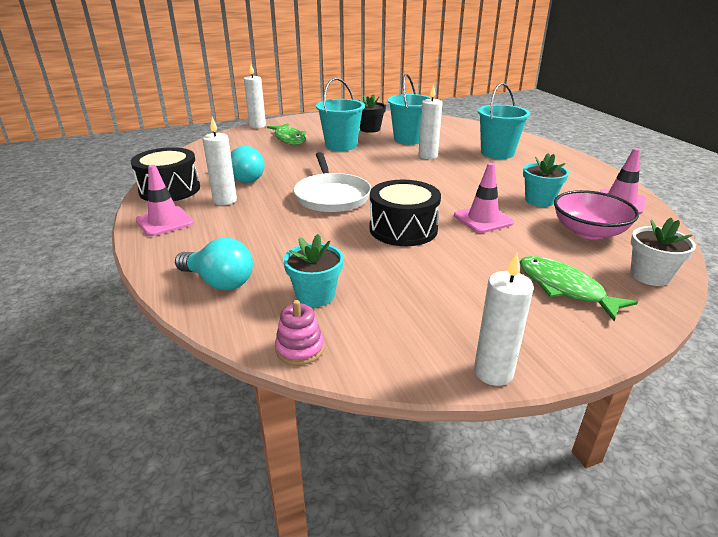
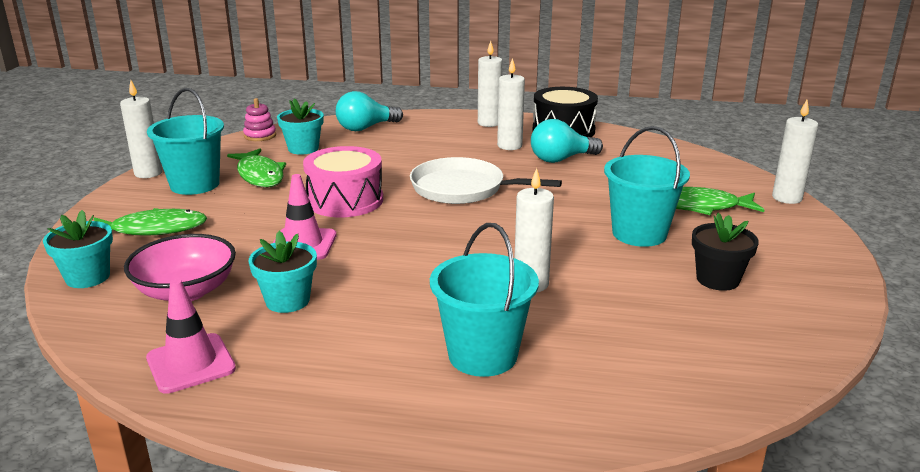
camera: 120 degrees right, 5 degrees down
(164, 222) = (489, 123): pink traffic cone -> white candle
(403, 229) = (345, 200): black drum -> pink drum
(407, 289) = (260, 175): none -> green fish
(409, 139) = (629, 297): turquoise bucket -> turquoise bucket (195, 184)
(649, 275) = (88, 277): white flower pot -> turquoise flower pot

